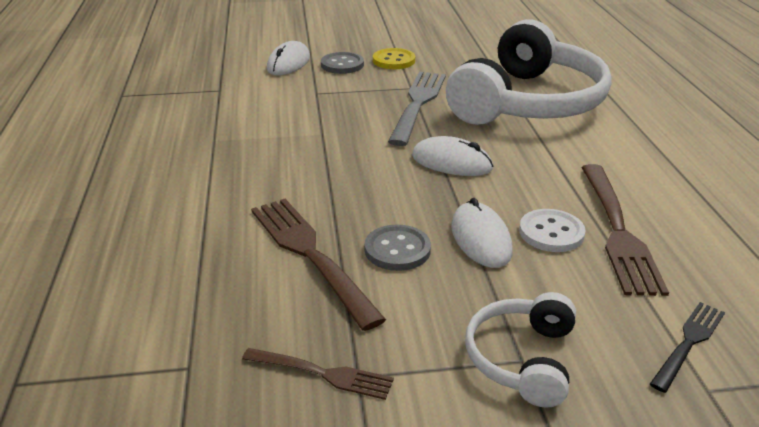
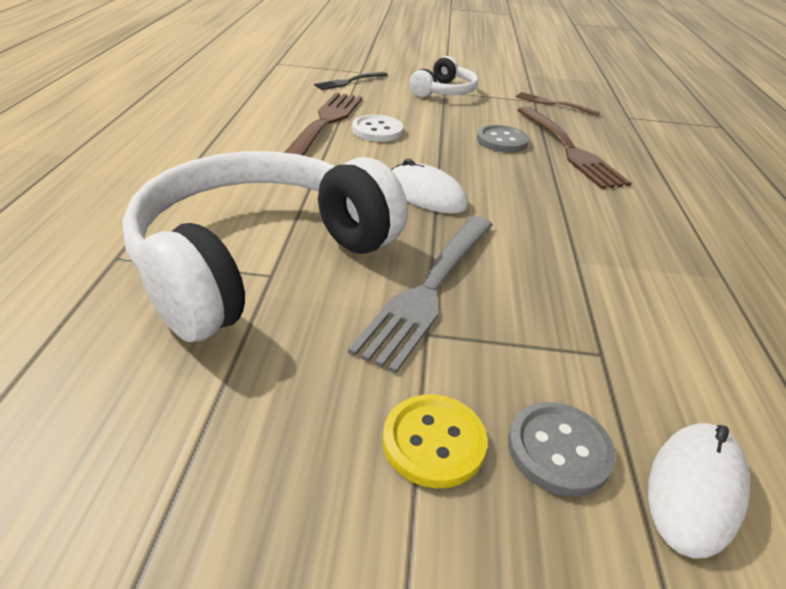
camera: 170 degrees left, 5 degrees up
(481, 239) = (435, 136): white mouse -> none

